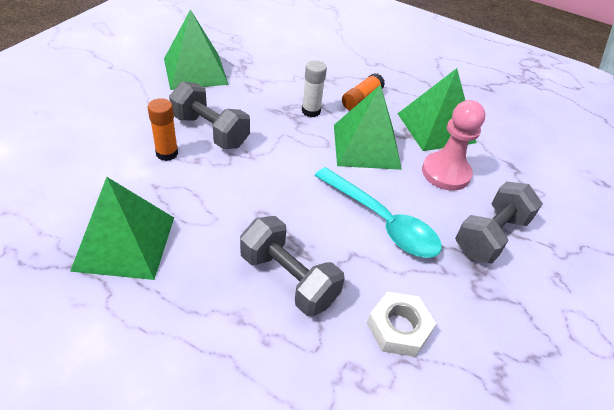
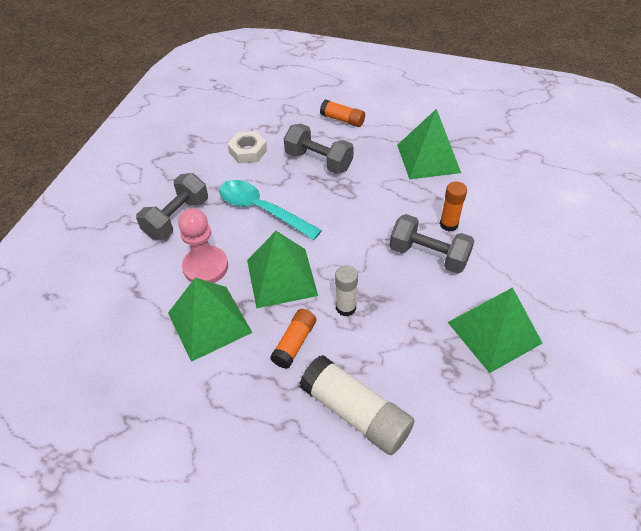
camera: 175 degrees right, 5 degrees up
(216, 363) = (342, 119): none -> orange glue stick
(325, 58) = (355, 412): none -> white glue stick

